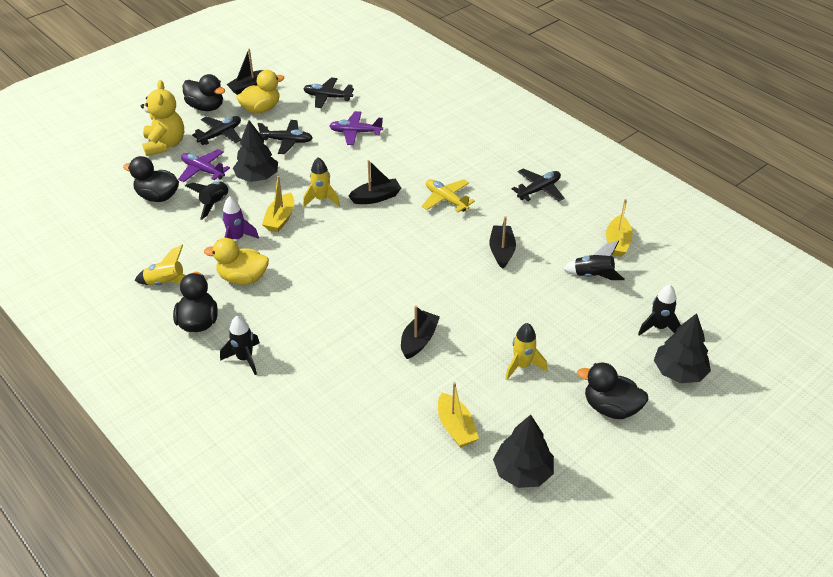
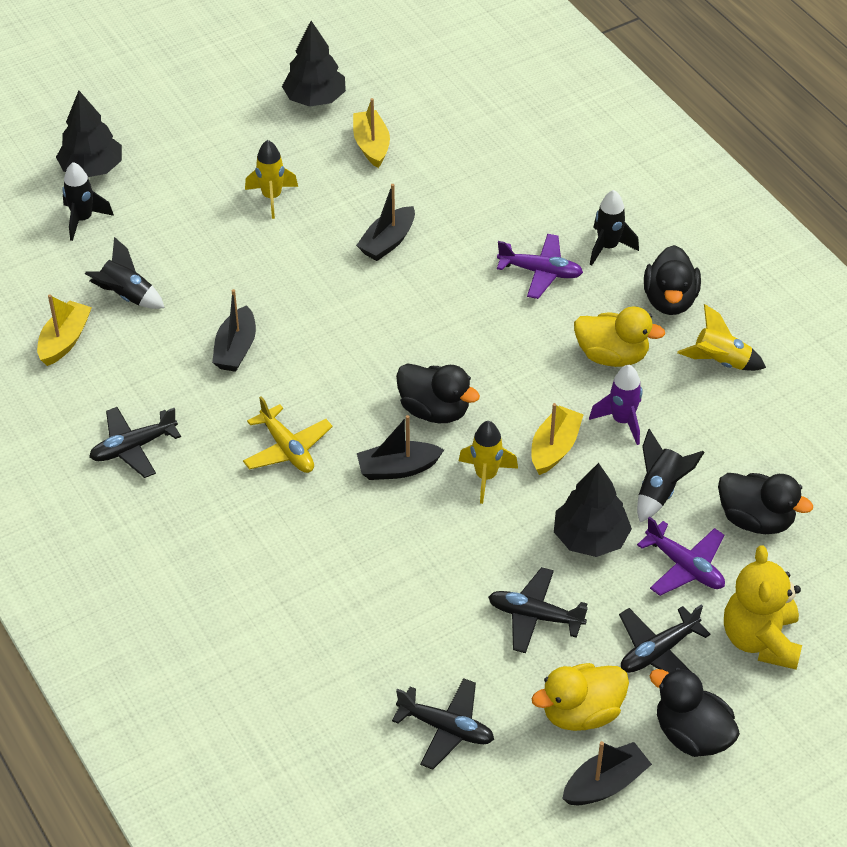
camera: 170 degrees left, 5 degrees up
(355, 132) = (406, 620): purple plane -> purple plane (540, 272)
(610, 408) = (192, 143): black duck -> black duck (434, 410)

